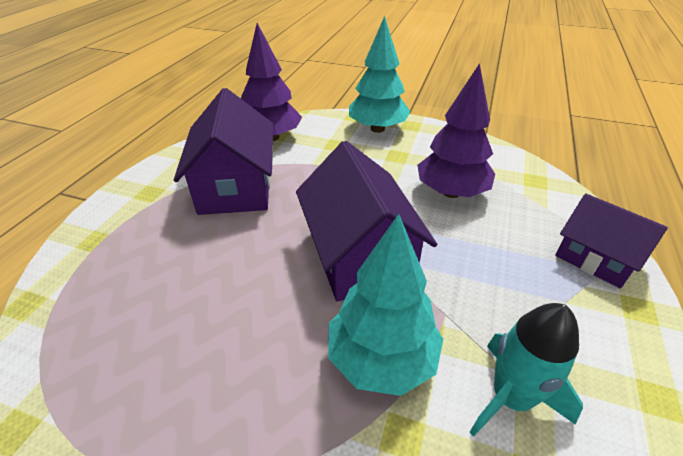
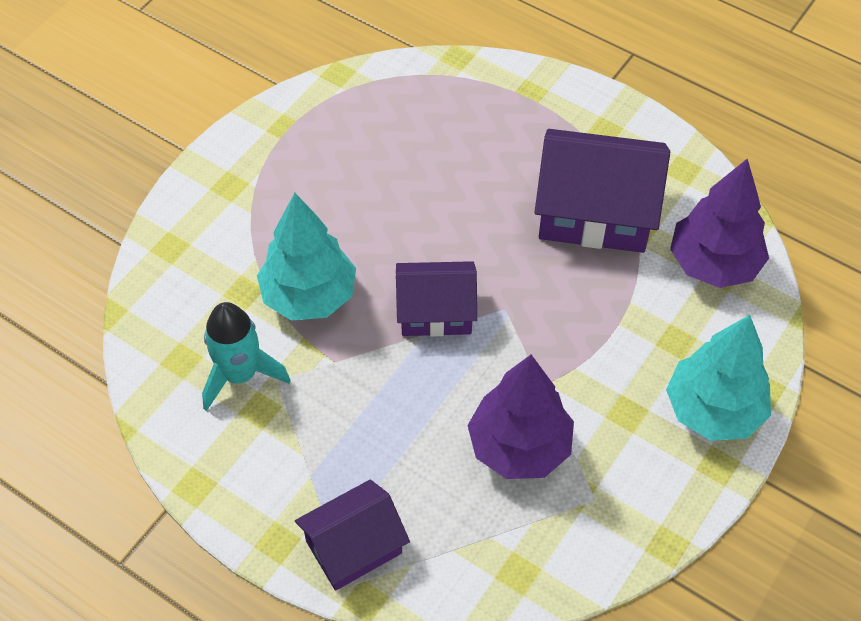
camera: 105 degrees right, 15 degrees up
(360, 255) = (436, 312): purple house -> purple house, size x0.63

